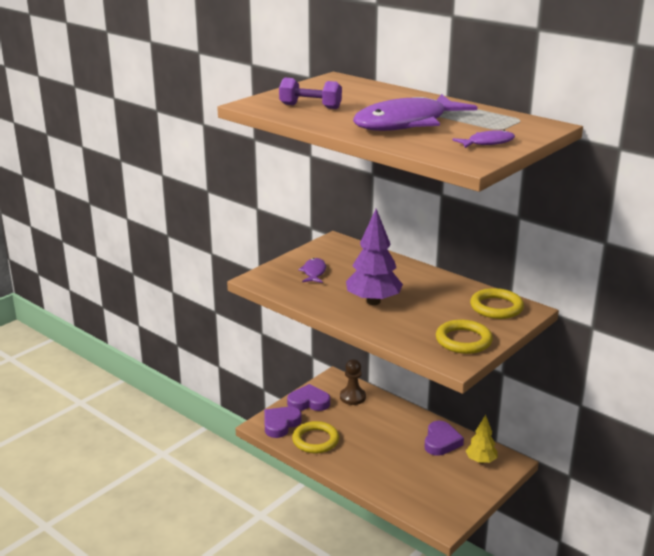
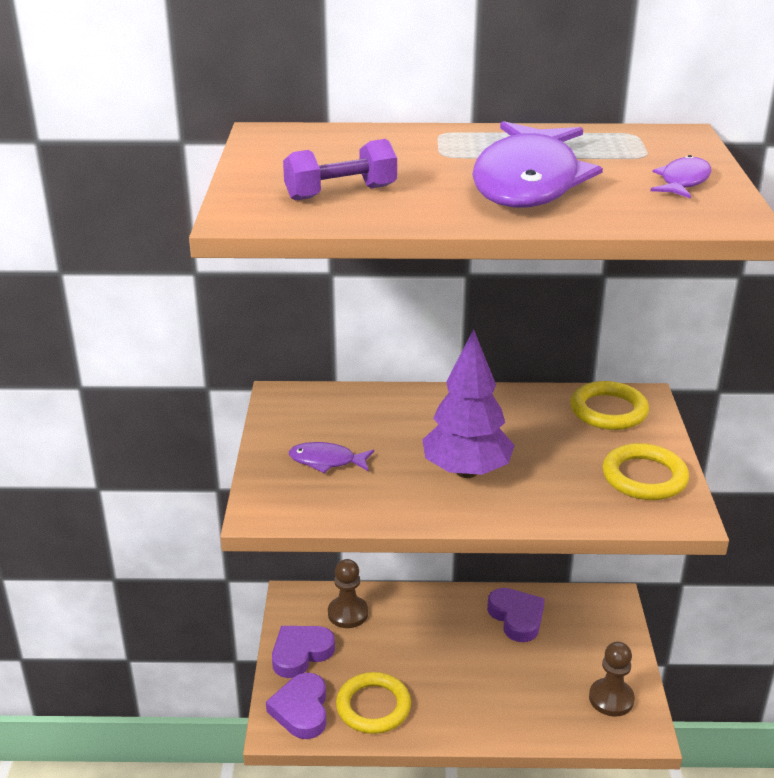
camera: 40 degrees left, 5 degrees up
(314, 272) = (326, 461): purple fish -> purple fish turned 45 degrees counterclockwise
(445, 502) = (611, 699): none -> brown pawn
(481, 461) = (584, 618): yellow tree -> none

